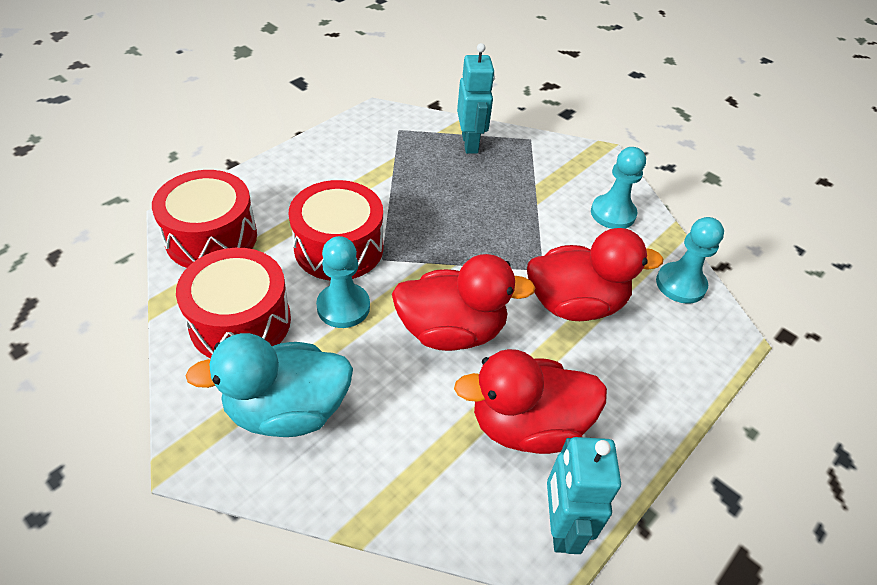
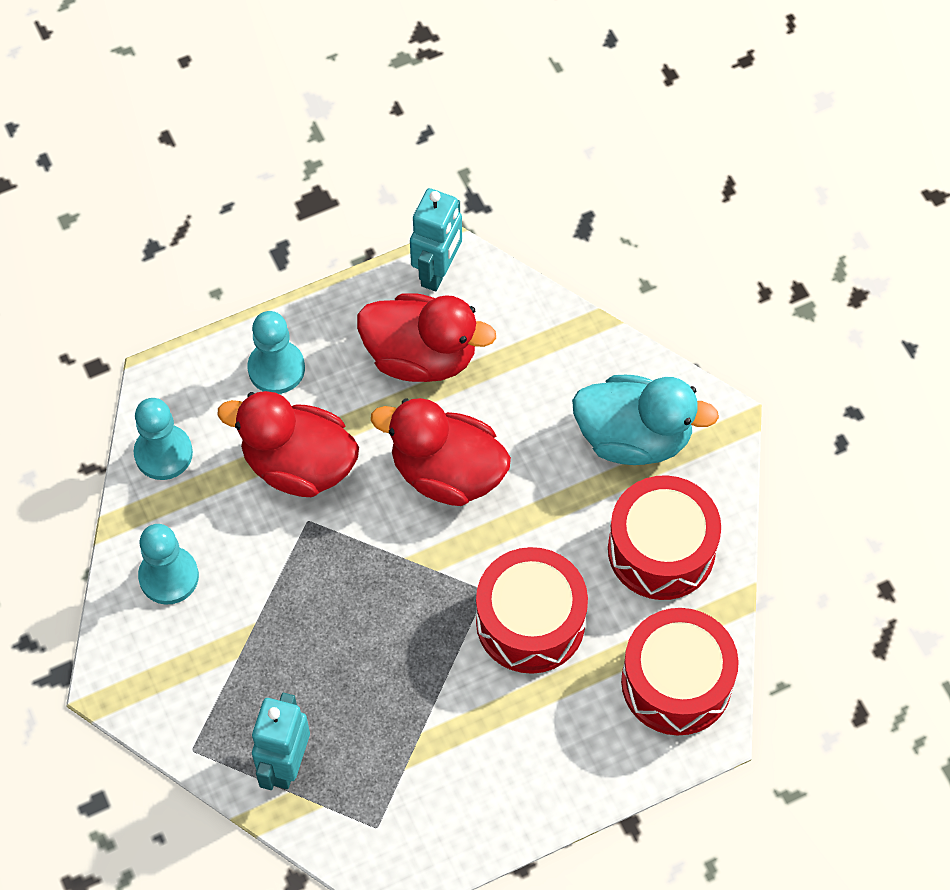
camera: 155 degrees left, 15 degrees up
(343, 307) = (549, 536): turquoise pawn -> turquoise pawn (276, 368)

